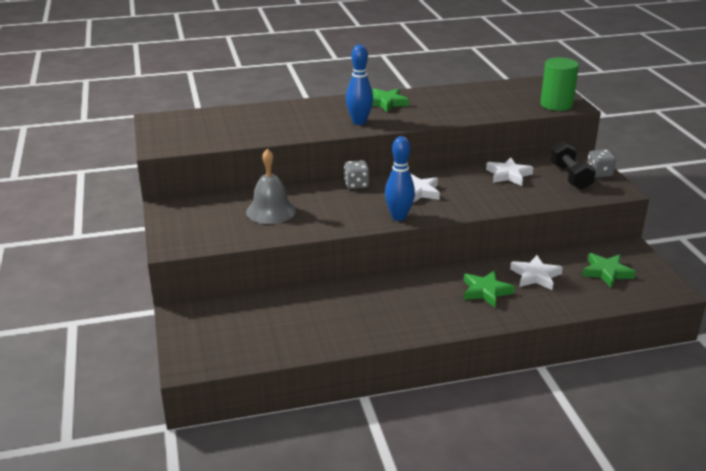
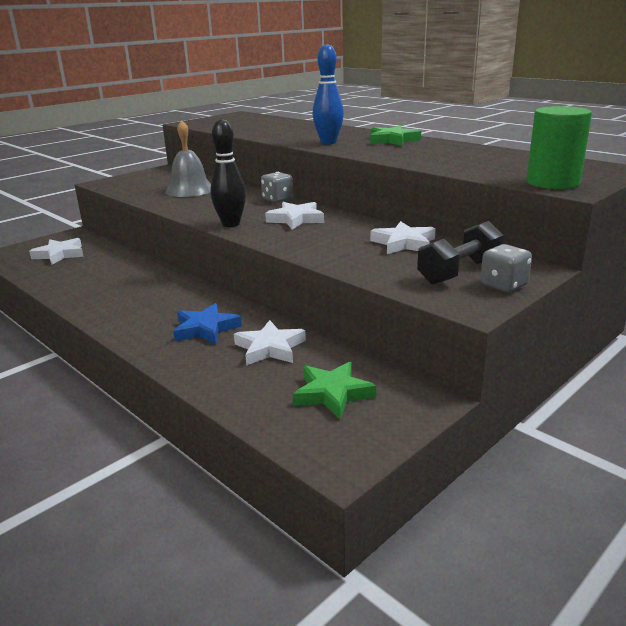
camera: 60 degrees right, 5 degrees down
(239, 331) = (60, 254): none -> white star
(399, 217) = (231, 224): blue bowling pin -> black bowling pin
(486, 291) = (206, 329): green star -> blue star

